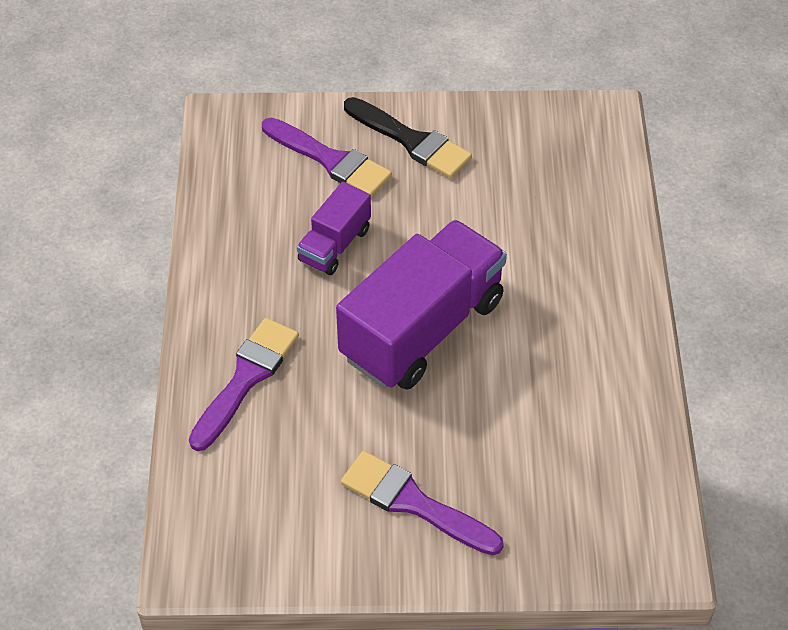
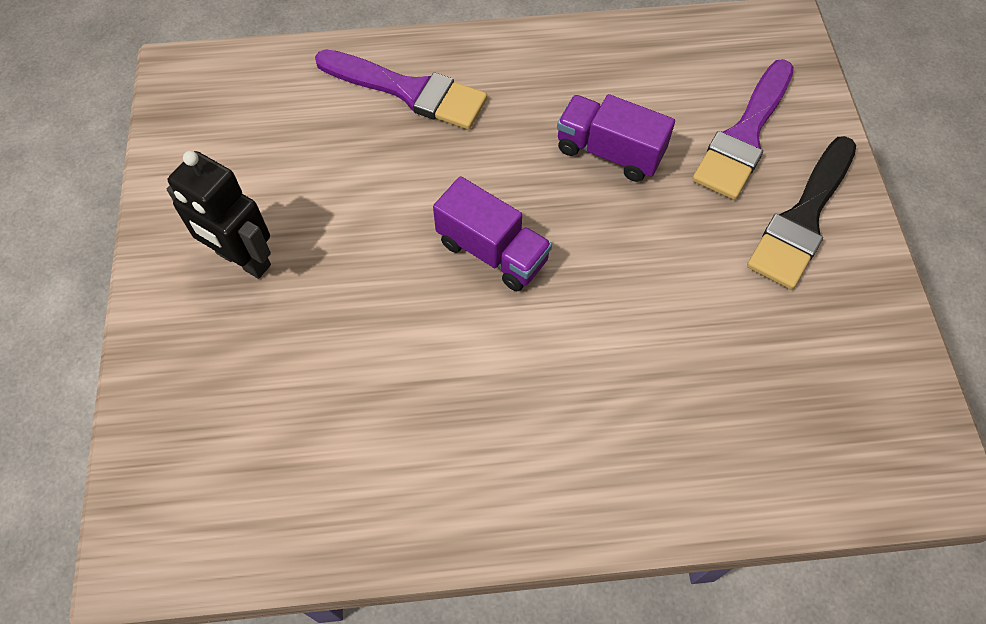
camera: 85 degrees right, 10 degrees up
(414, 503) = (243, 260): purple brush -> black robot
(422, 329) = (492, 251): purple truck -> purple truck, size x0.50

